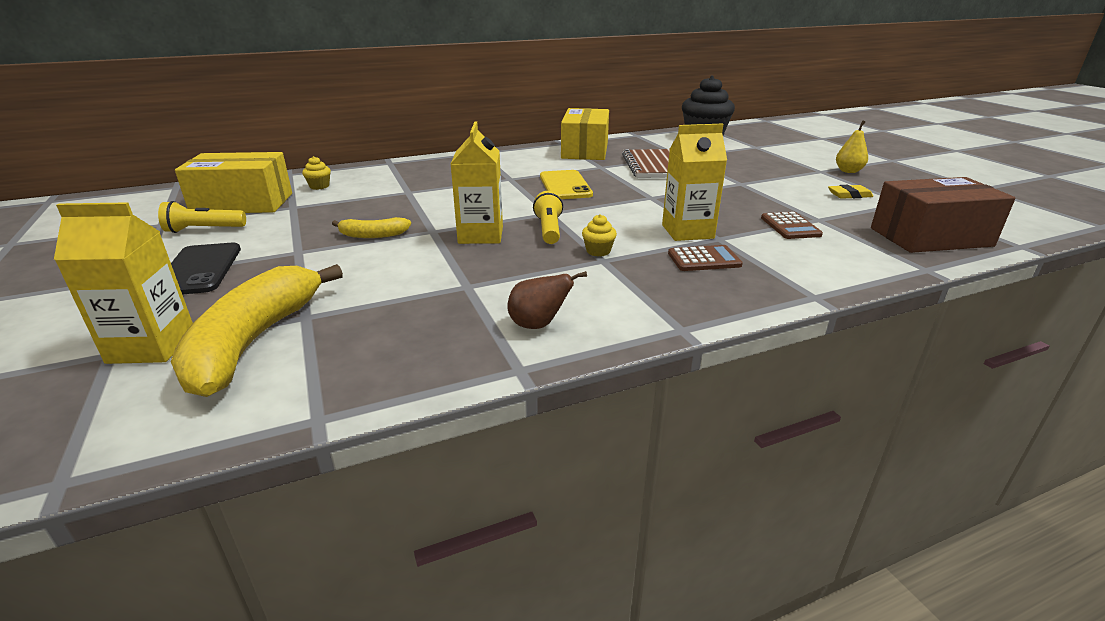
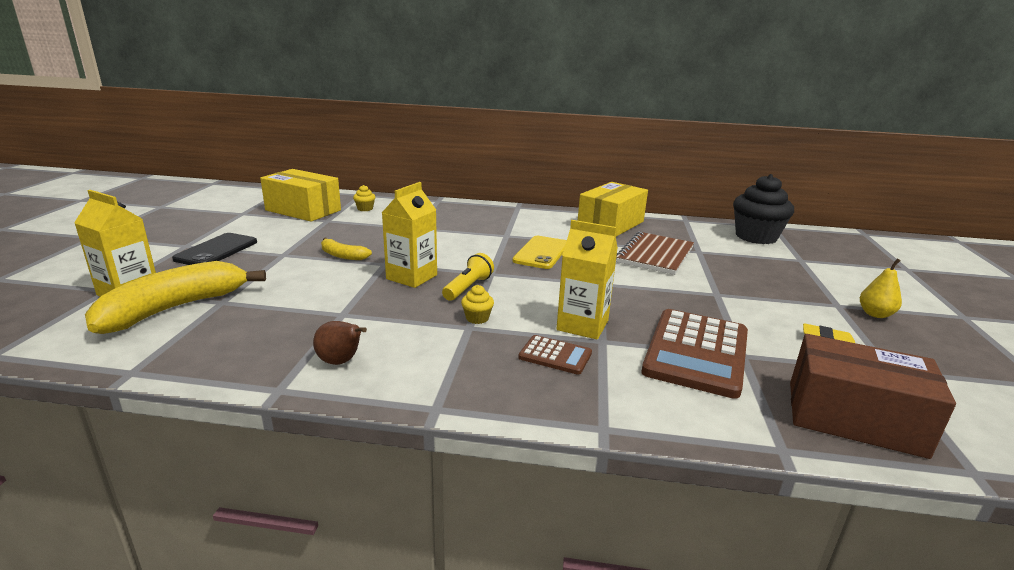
camera: 30 degrees right, 5 degrees down
(203, 230) = (257, 223): yellow flashlight -> none
(790, 226) = (696, 352): brown calculator -> brown calculator, size x2.06

